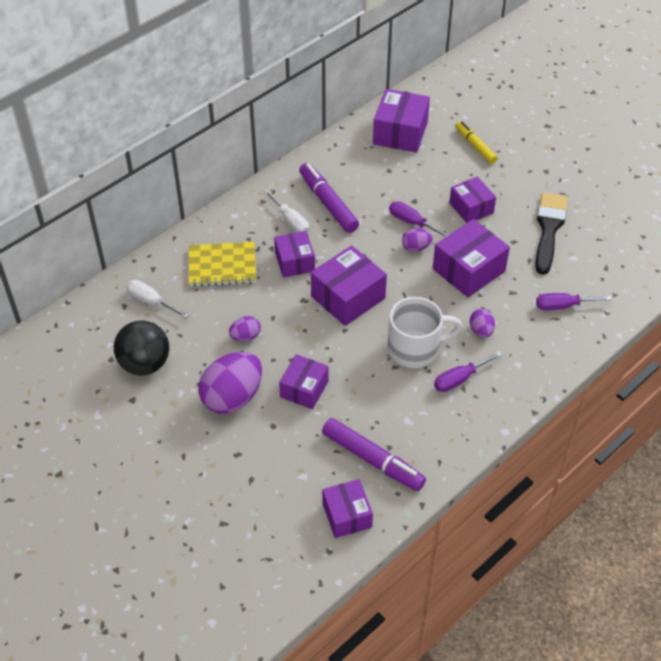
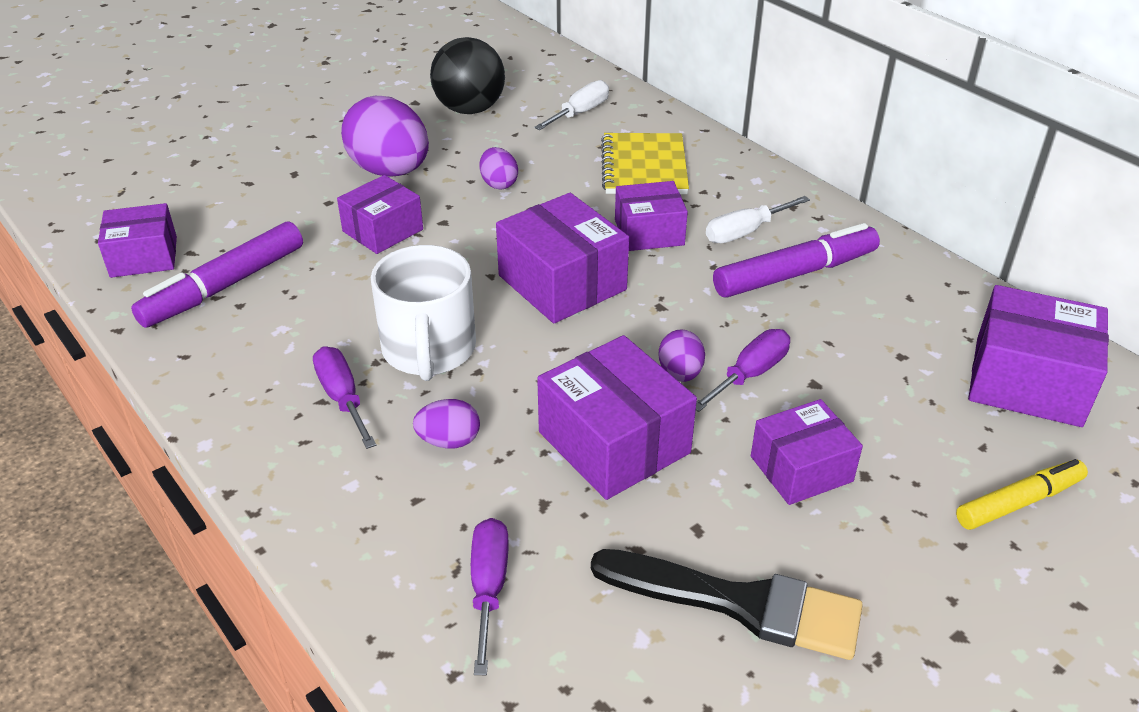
camera: 95 degrees right, 10 degrees down
(304, 389) = (383, 230): purple box -> purple box turned 75 degrees counterclockwise

